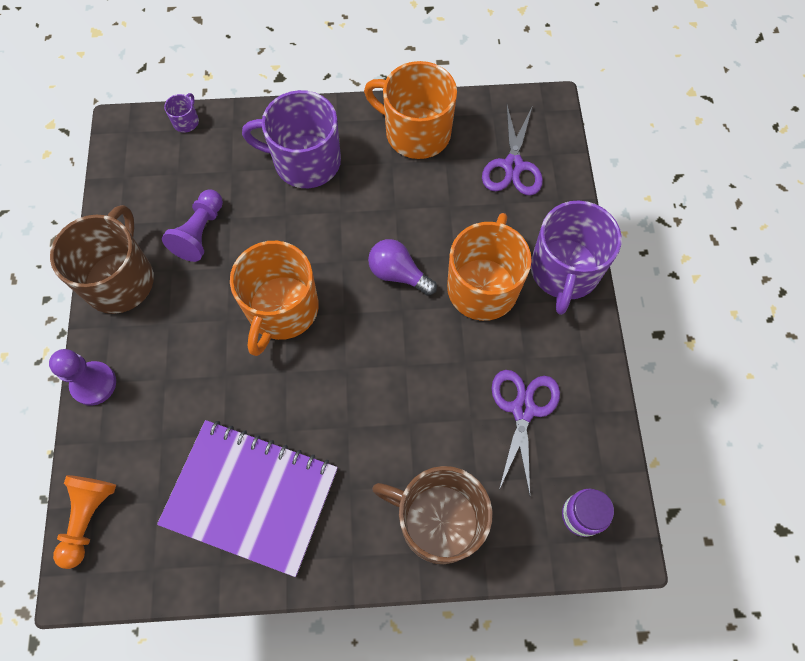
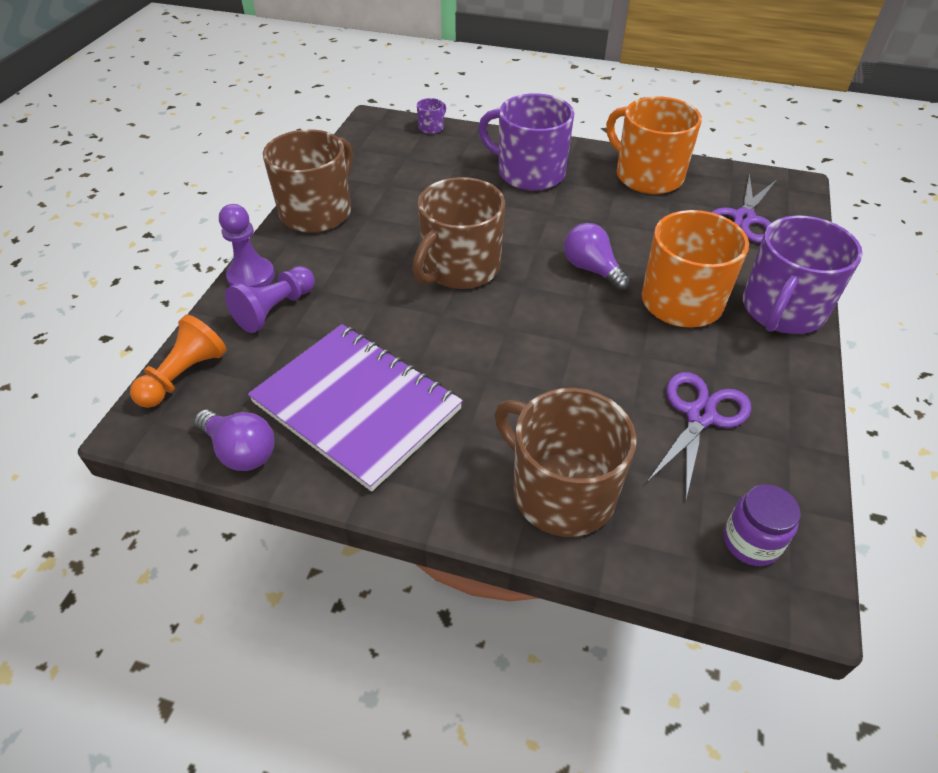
camera: 20 degrees right, 20 degrees down
(175, 576) = (241, 451): none -> purple light bulb
(200, 233) = (407, 198): purple pawn -> purple pawn (275, 309)
(282, 310) = (460, 268): orange mug -> brown mug

